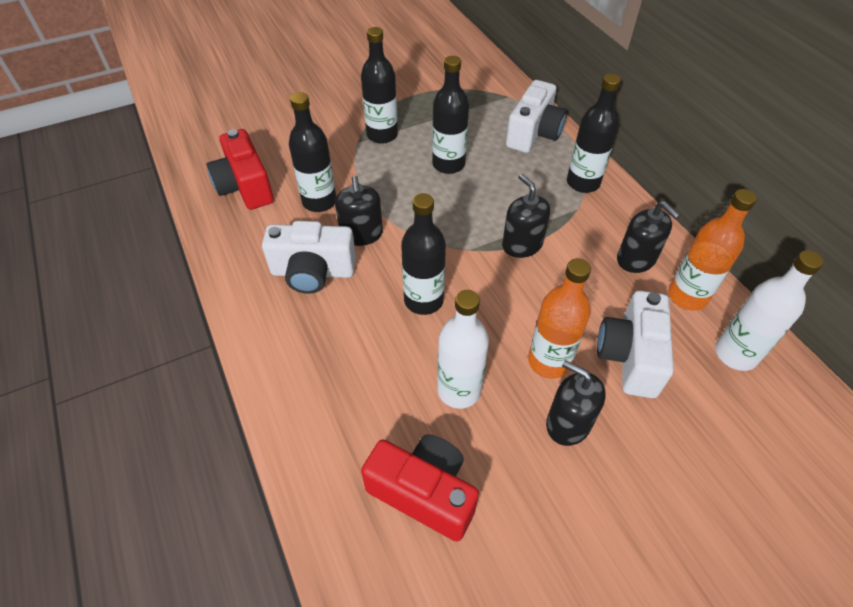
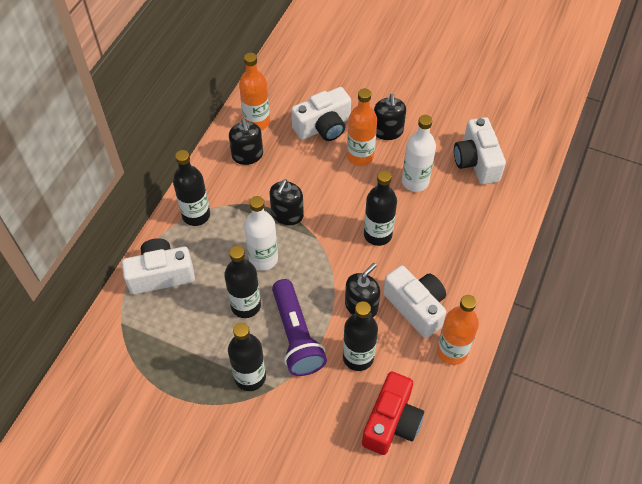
camera: 130 degrees left, 5 degrees up
(242, 266) = (452, 351): none -> orange bottle
(385, 177) = (296, 336): none -> purple flashlight
(424, 492) = (476, 161): red camera -> white camera
(636, 259) = (247, 155): black soap dispenser -> black soap dispenser turned 150 degrees clockwise
(735, 354) = (281, 89): white bottle -> white bottle (263, 259)

